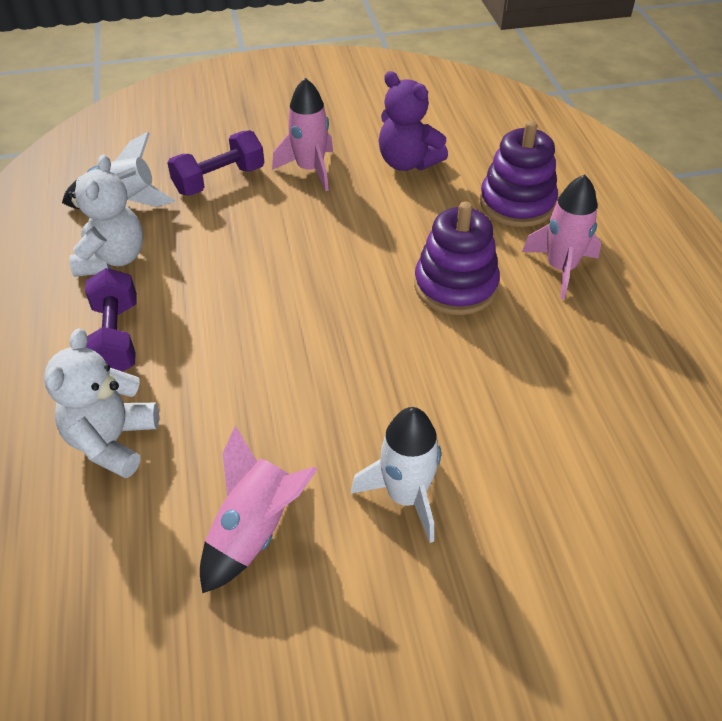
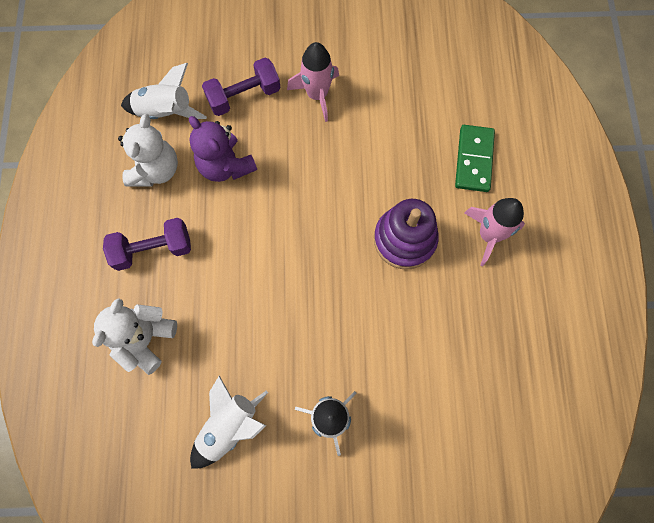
camera: 10 degrees right, 25 degrees up
(116, 339) = (153, 249): purple dumbbell -> purple dumbbell turned 75 degrees clockwise
(255, 530) = (229, 426): pink rocket -> white rocket
(407, 162) = (397, 98): purple teddy bear -> purple teddy bear (226, 166)
(517, 203) = (473, 159): purple stacking toy -> green domino

